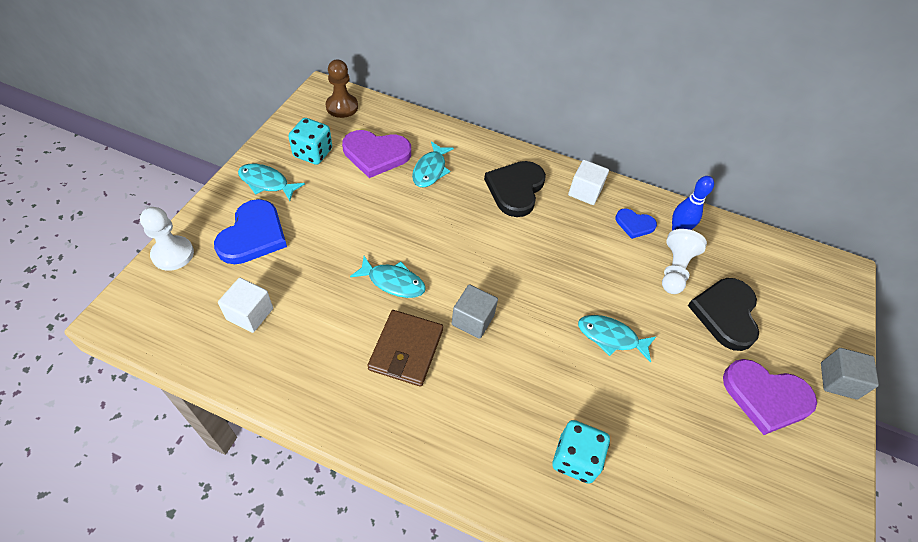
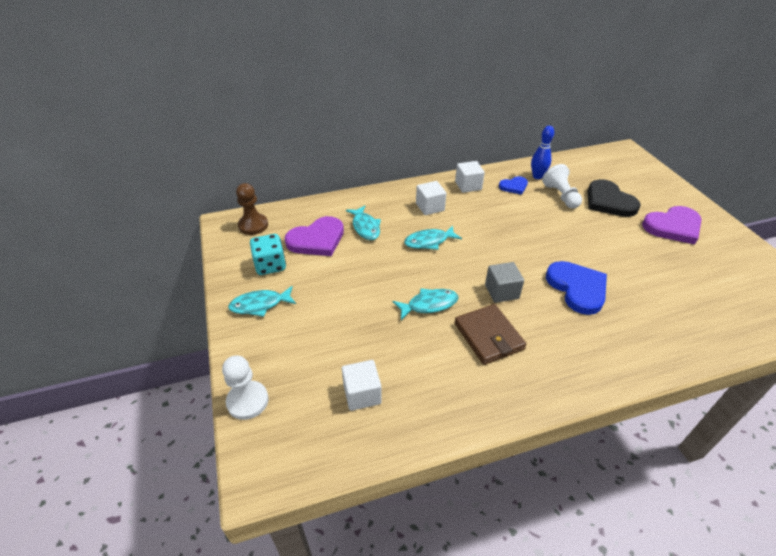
camera: 35 degrees left, 10 degrees down
(253, 235) = (296, 344): blue heart -> blue heart (577, 288)
(515, 189) = (430, 207): black heart -> white cube
(575, 459) = (644, 321): turquoise dice -> none
(611, 337) = (578, 249): turquoise fish -> turquoise fish (429, 241)
(838, 381) = (686, 199): grey cube -> none

